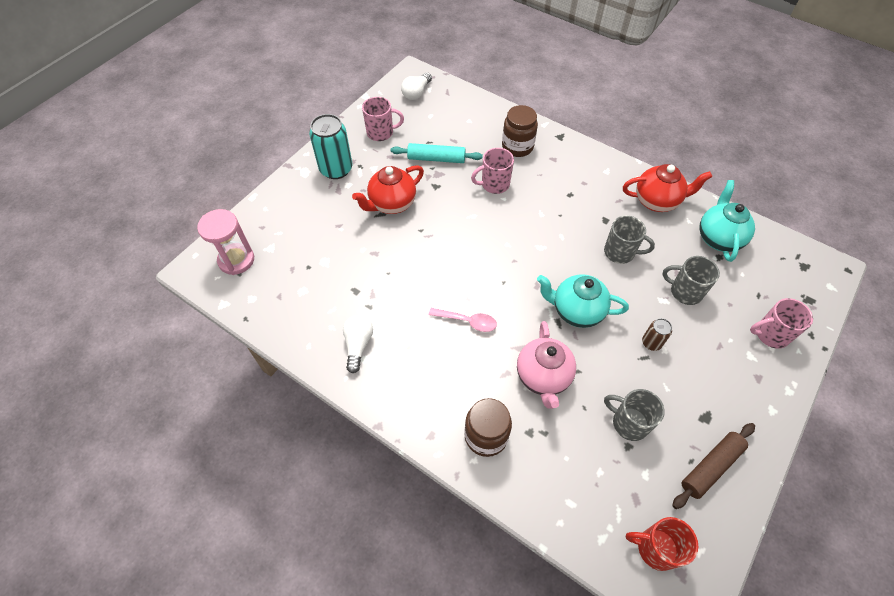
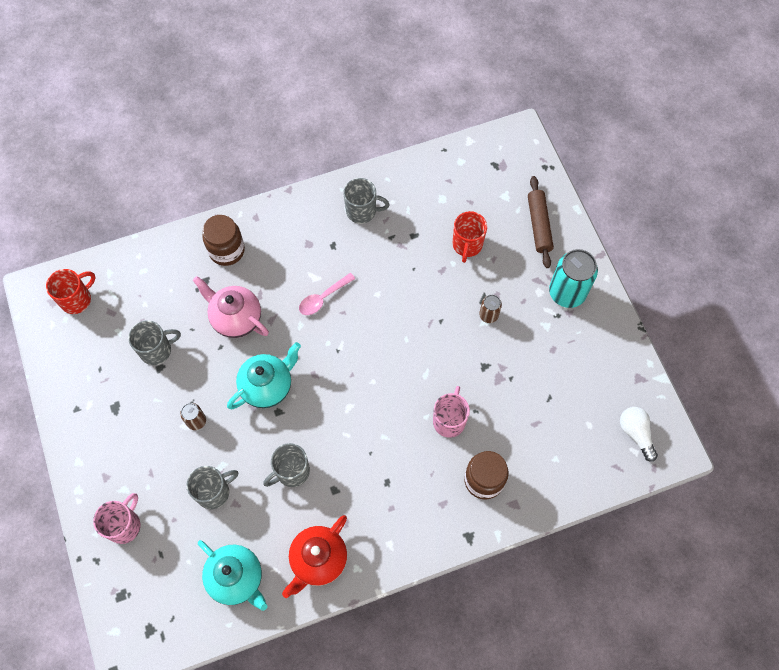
camera: 125 degrees right, 10 degrees up
(236, 260) = (509, 167): pink hourglass -> none
(338, 249) = (467, 245): none -> red mug
(358, 345) = (362, 211): white light bulb -> grey mug
(381, 132) = (593, 360): pink mug -> none
(392, 204) = (488, 315): red teapot -> brown can
(436, 158) = (520, 390): turquoise rolling pin -> none
(711, 467) = (85, 378): brown rolling pin -> brown rolling pin (539, 225)

